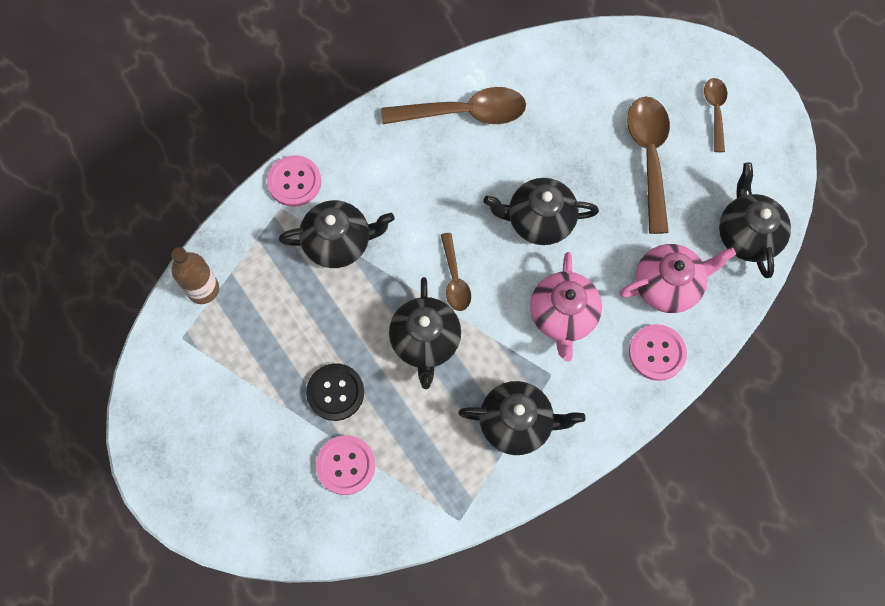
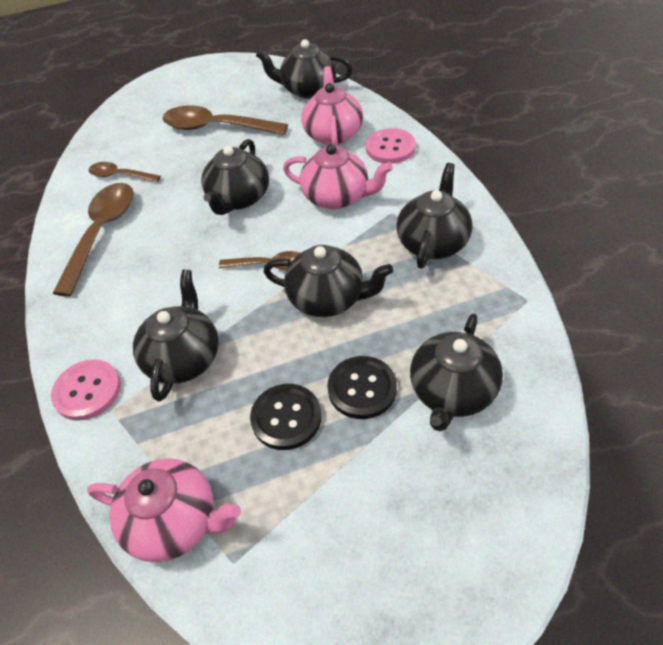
camera: 70 degrees left, 20 degrees down
(203, 289) = (174, 521): brown bottle -> pink teapot
(298, 340) = (286, 418): none -> black button
(345, 465) = (452, 392): pink button -> black teapot
(715, 111) = (198, 90): brown spoon -> brown spoon (120, 176)

